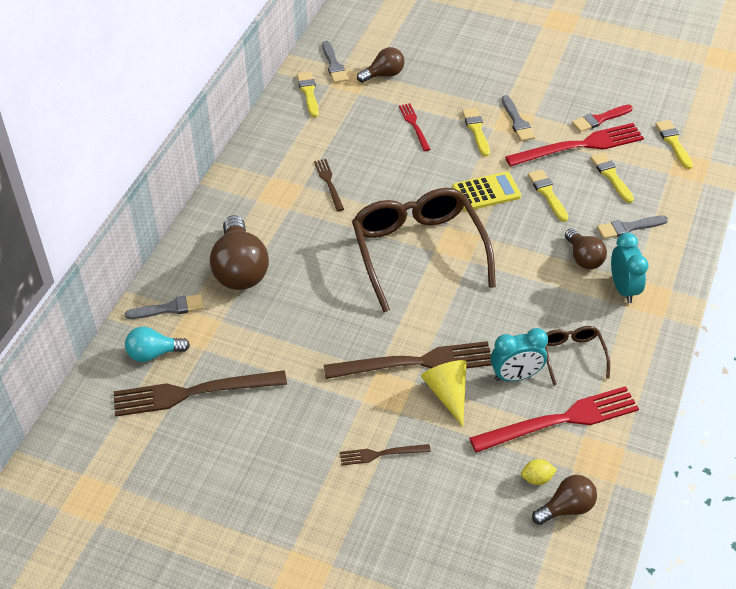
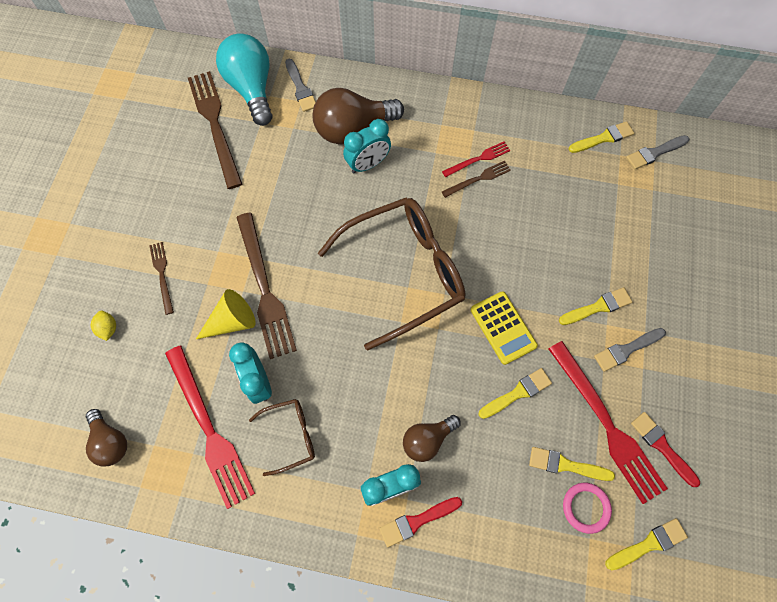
camera: 80 degrees right, 20 degrees up
(154, 353) = (252, 89): turquoise light bulb -> turquoise light bulb, size x1.73
(288, 262) = (368, 164): none -> turquoise clock
(383, 74) = (656, 202): brown light bulb -> none
(414, 125) = (585, 243): red fork -> red fork (478, 159)
(537, 478) = (142, 411): yellow lemon -> yellow lemon (108, 328)
(611, 176) = (565, 465): yellow brush -> yellow brush turned 135 degrees counterclockwise
(628, 227) = (485, 490): grey brush -> none
(645, 171) = (585, 507): none -> pink ring
(653, 275) = (417, 521): none -> red brush

